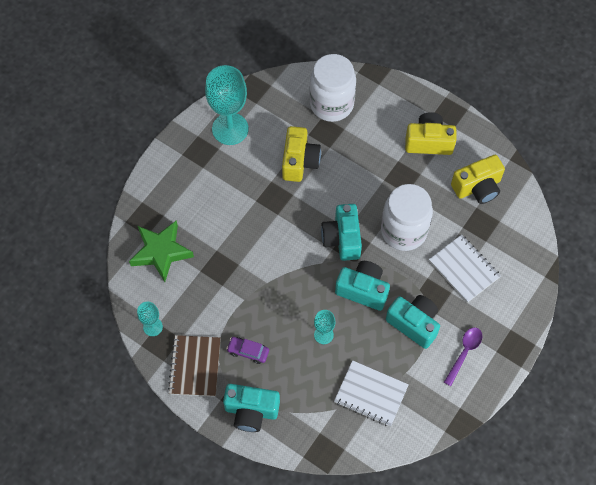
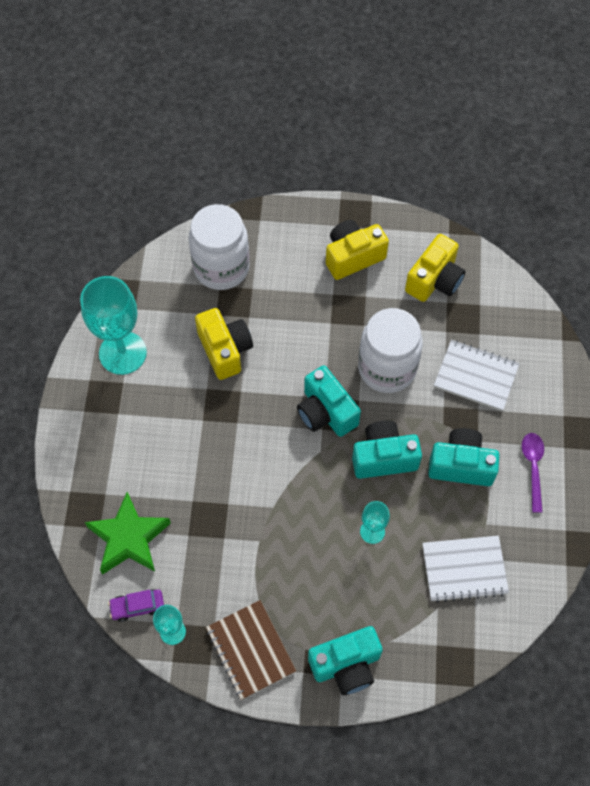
camera: 30 degrees left, 0 degrees up
(248, 351) = (300, 598): purple car -> purple car (137, 606)

